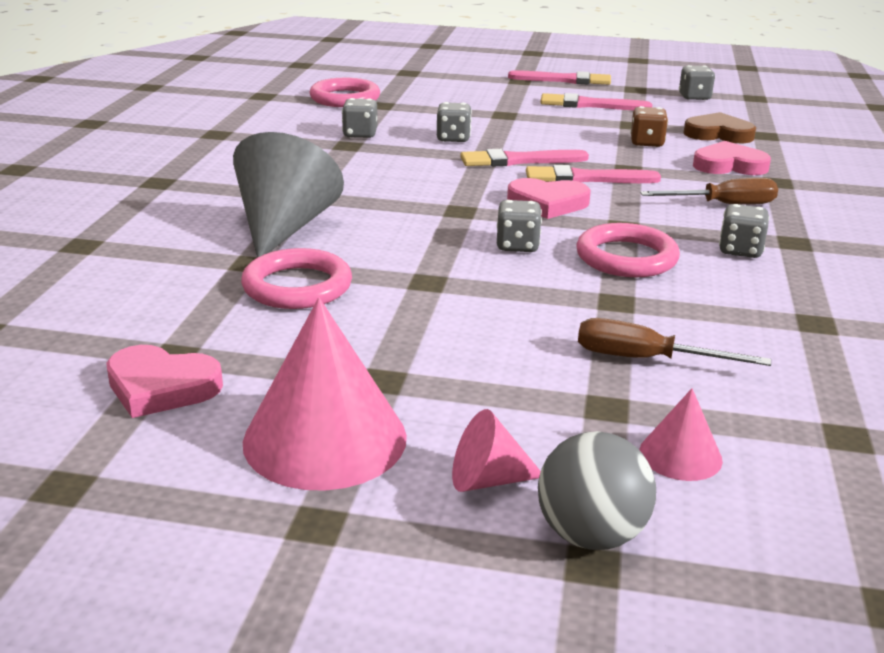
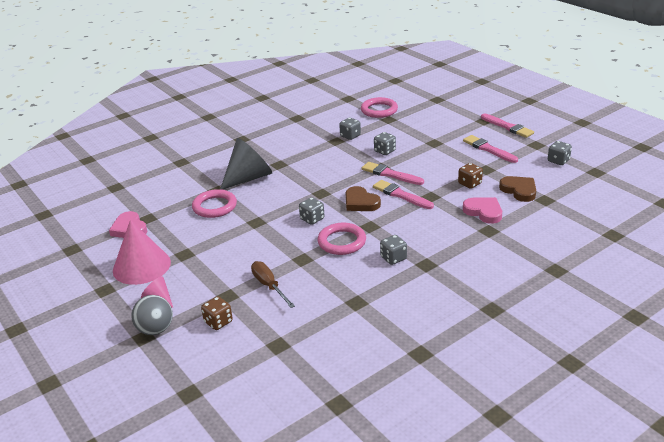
camera: 45 degrees right, 5 degrees up
(548, 203) = (360, 202): pink heart -> brown heart
(680, 455) = (218, 322): pink cone -> brown dice
(724, 205) = (434, 233): brown screwdriver -> none

